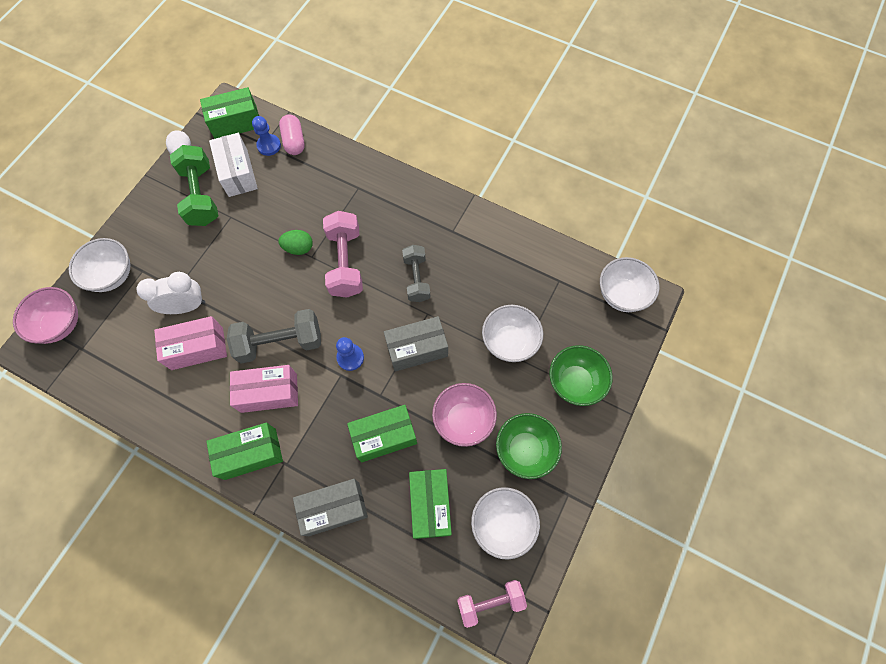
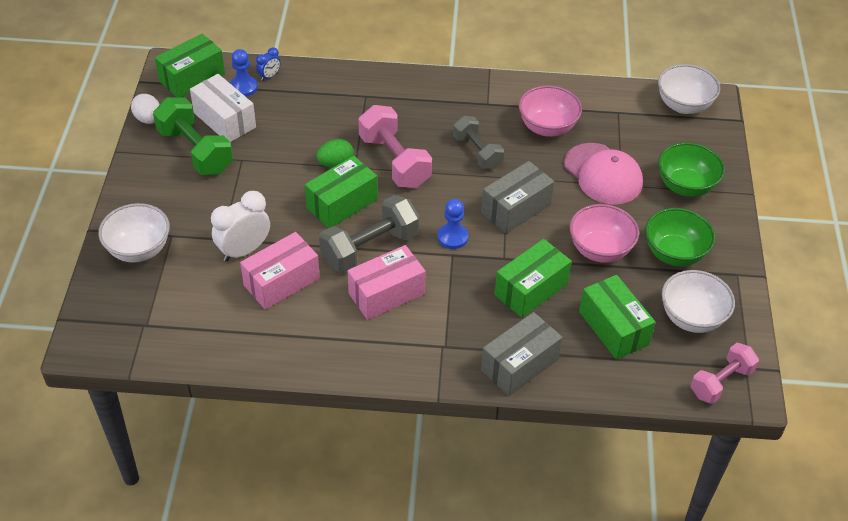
camera: 25 degrees left, 20 degrees down
(60, 324) = (106, 311): pink bowl -> pink bowl (547, 127)
(250, 454) = (401, 351): green box -> green box (342, 204)
(294, 141) = (269, 76): pink capsule -> blue clock
(509, 342) = (603, 174): white bowl -> pink cap

